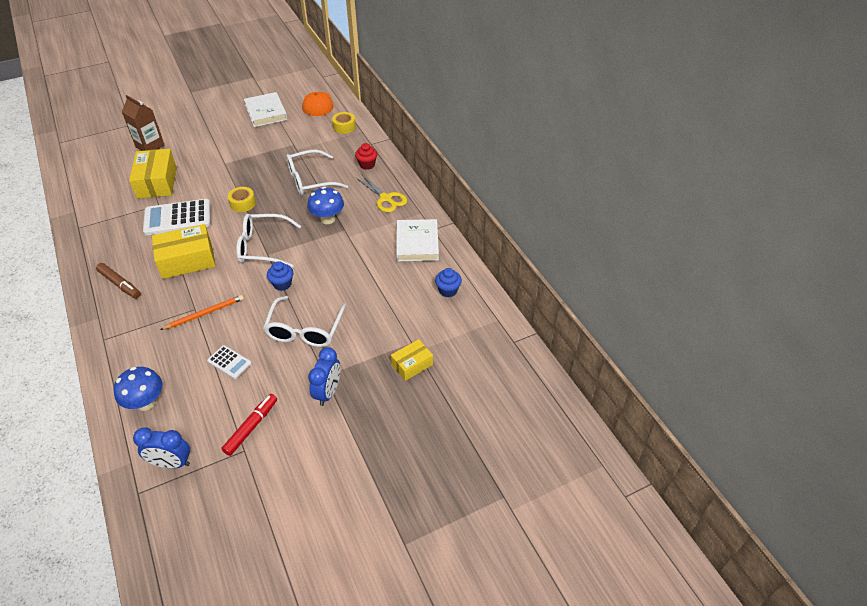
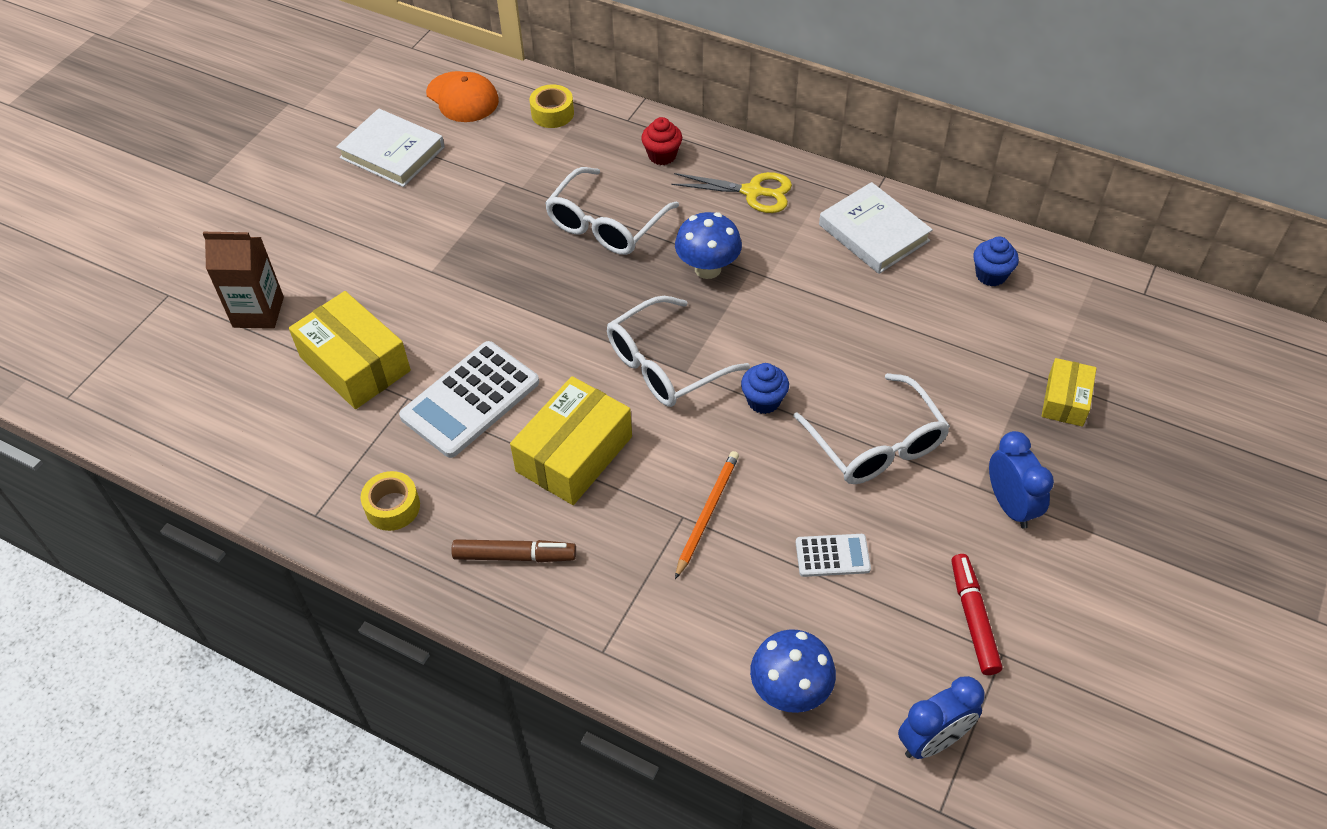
camera: 35 degrees left, 5 degrees up
(242, 203) = (547, 318): yellow tape -> yellow tape (392, 507)

